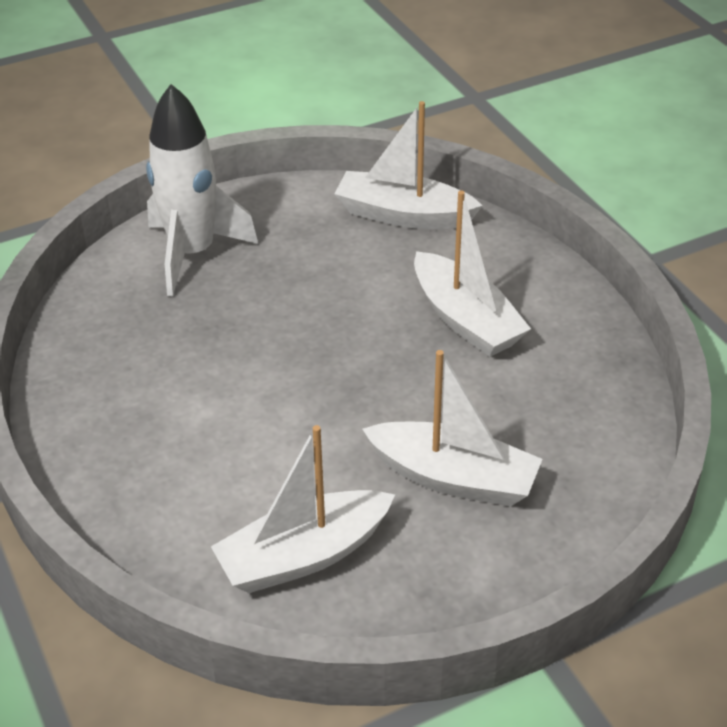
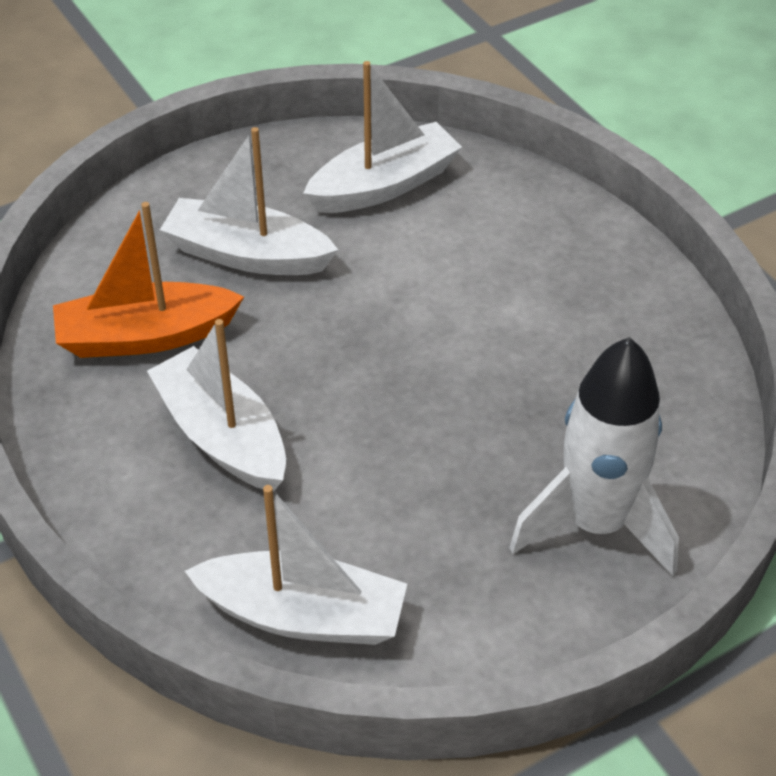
camera: 175 degrees right, 5 degrees up
(542, 401) = (146, 336): none -> orange boat

